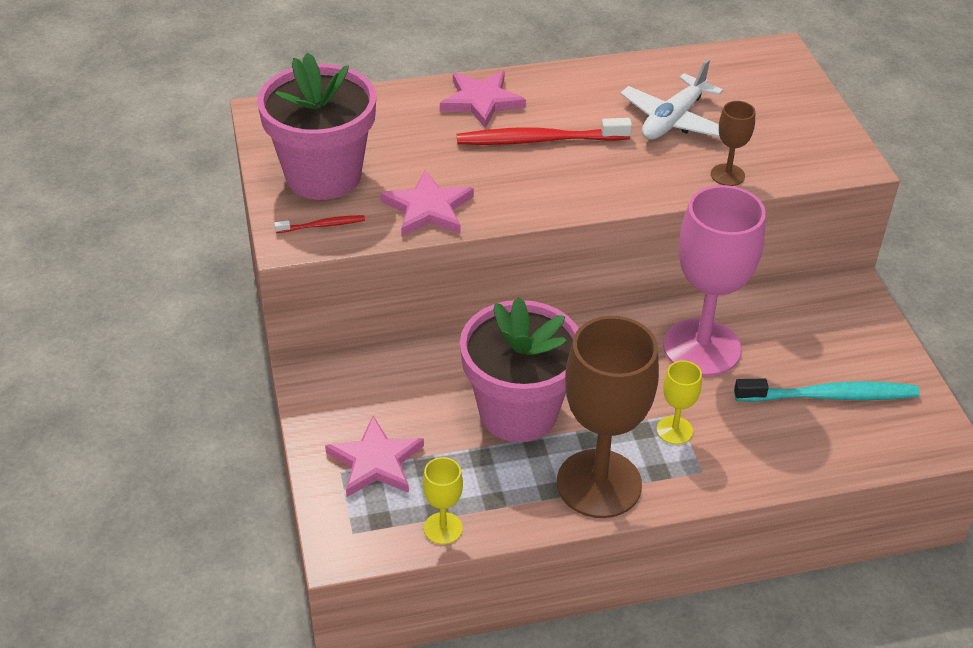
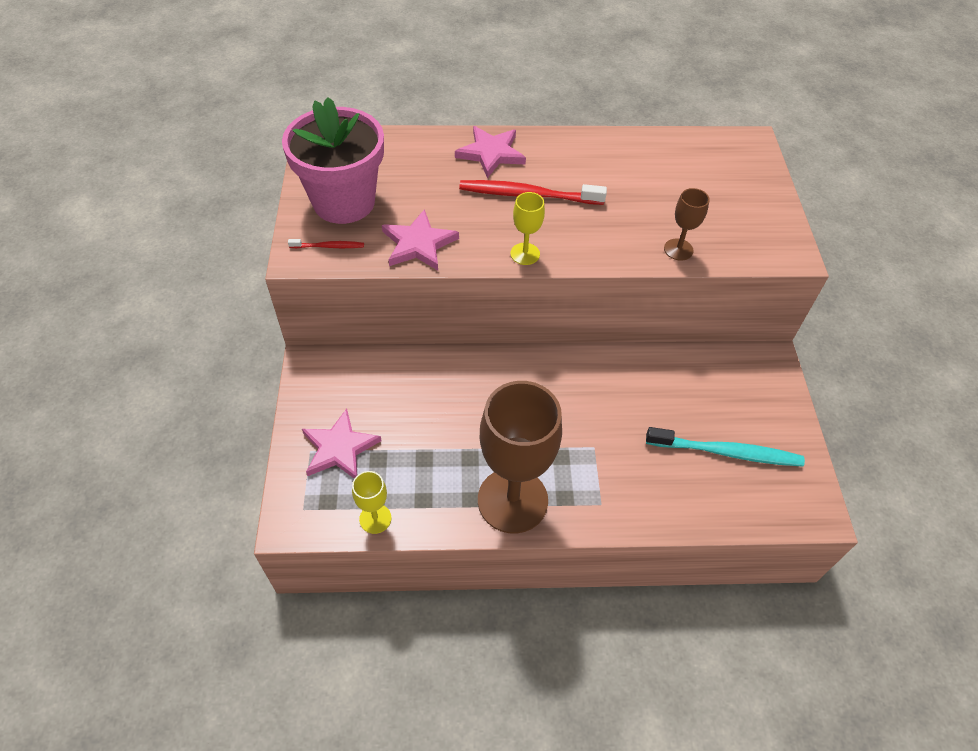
camera: 10 degrees right, 10 degrees up
(518, 412) = (465, 423): pink flower pot -> none
(673, 120) = (645, 192): white plane -> none
(674, 430) = (588, 462): yellow goblet -> yellow goblet (525, 254)
(701, 347) = (630, 389): pink goblet -> none

